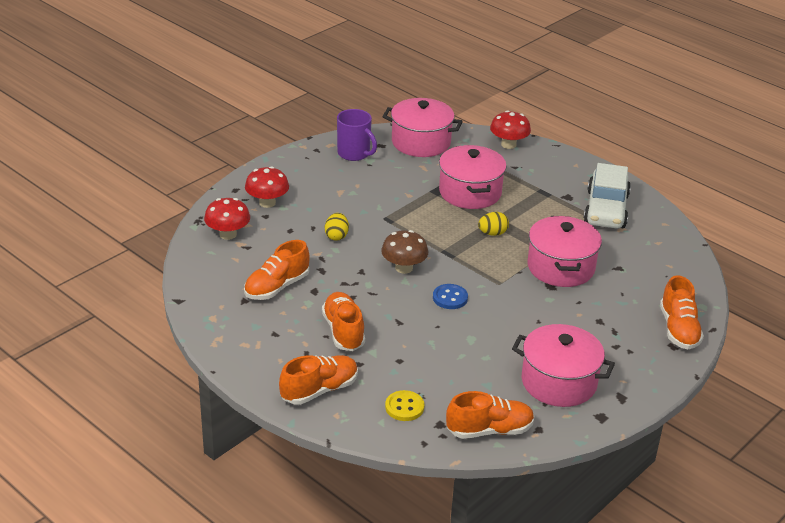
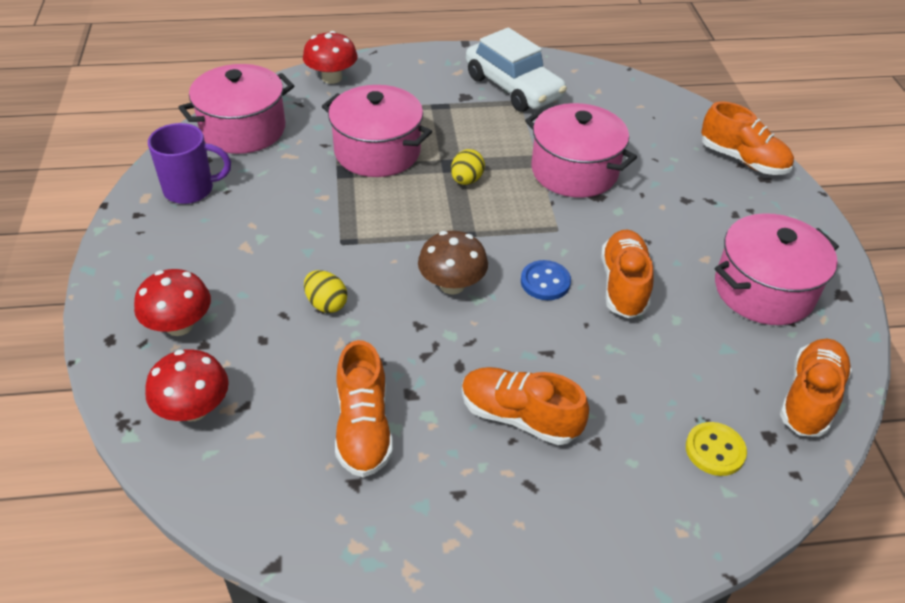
camera: 50 degrees left, 10 degrees up
(319, 390) = (617, 519): orange shoe -> orange shoe (623, 285)

